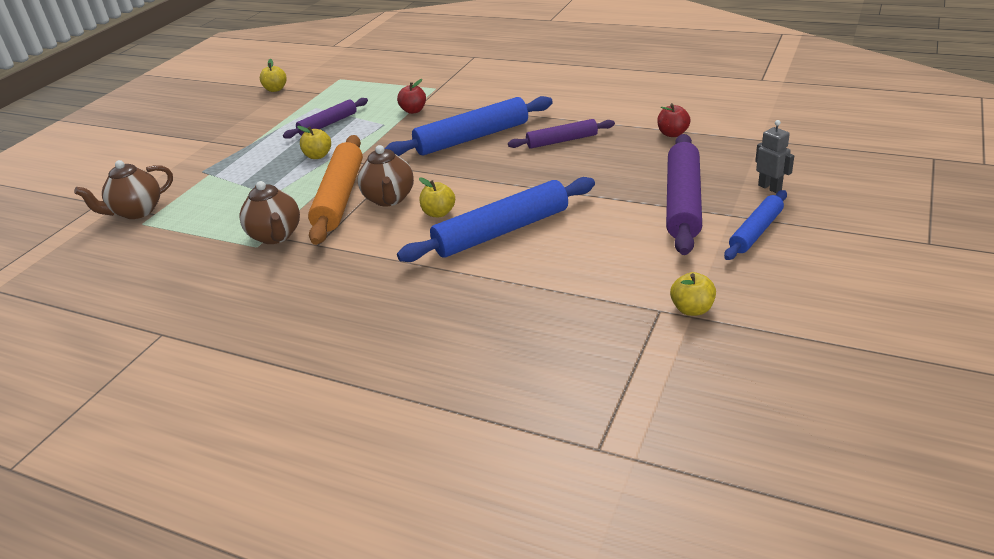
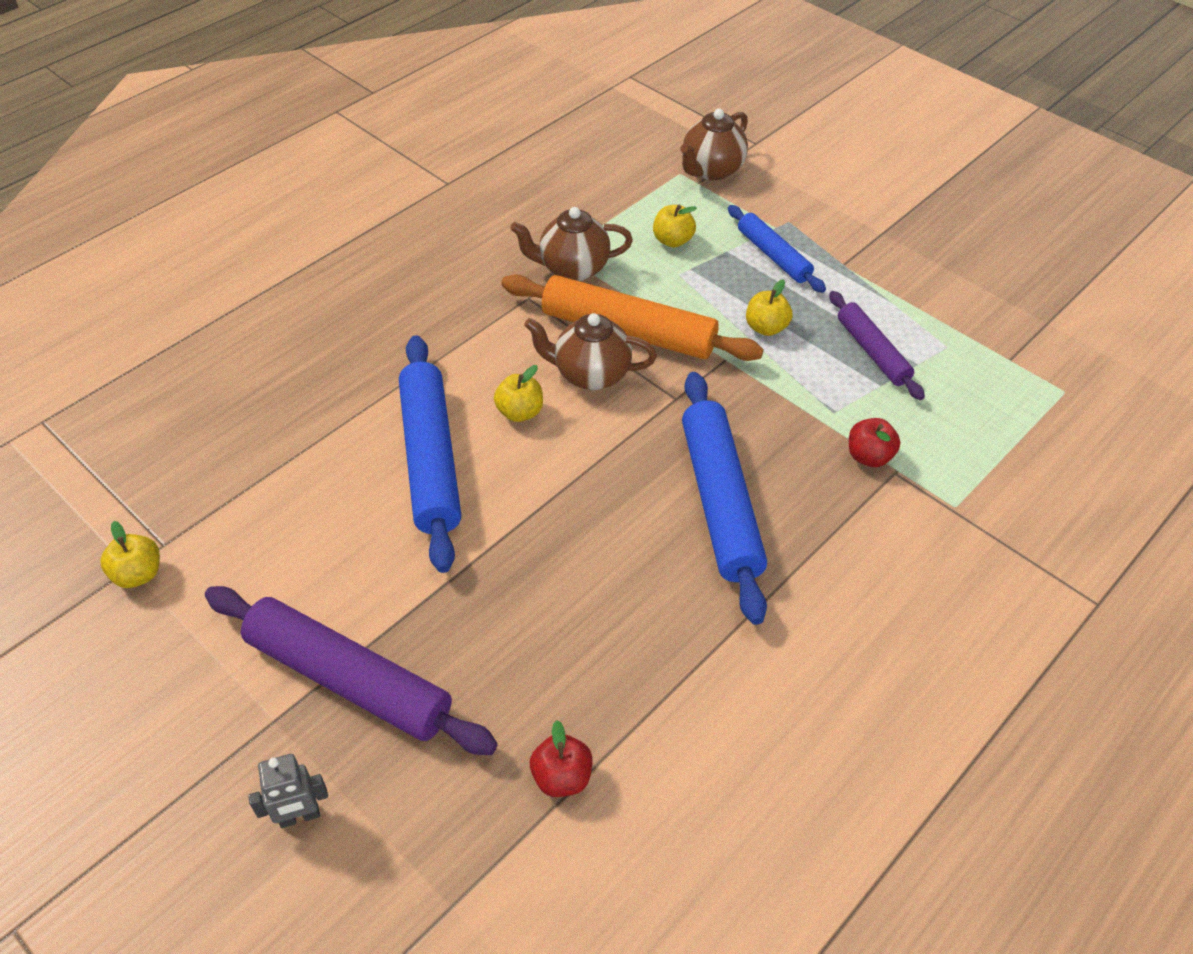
camera: 105 degrees right, 15 degrees up
(137, 212) = (711, 170): brown teapot -> brown teapot turned 120 degrees counterclockwise
(275, 89) = (1051, 312): yellow apple -> yellow apple (672, 240)
(562, 141) = (637, 609): purple rolling pin -> none
(756, 231) = (215, 726): blue rolling pin -> blue rolling pin (773, 256)

